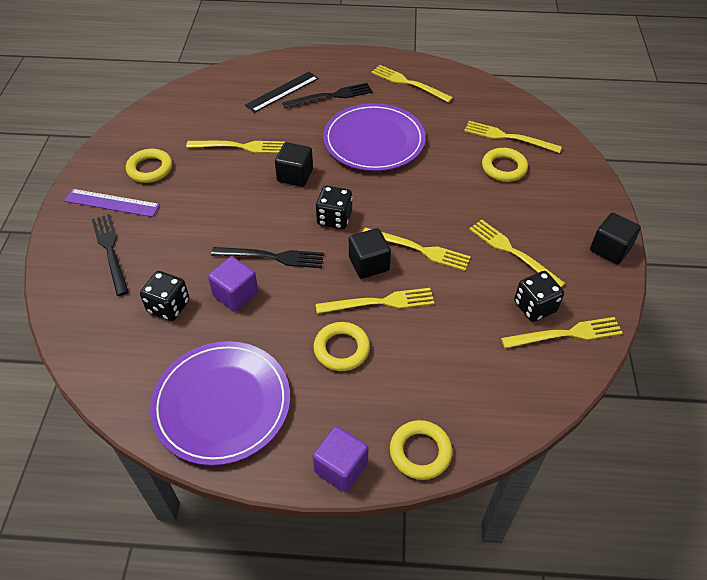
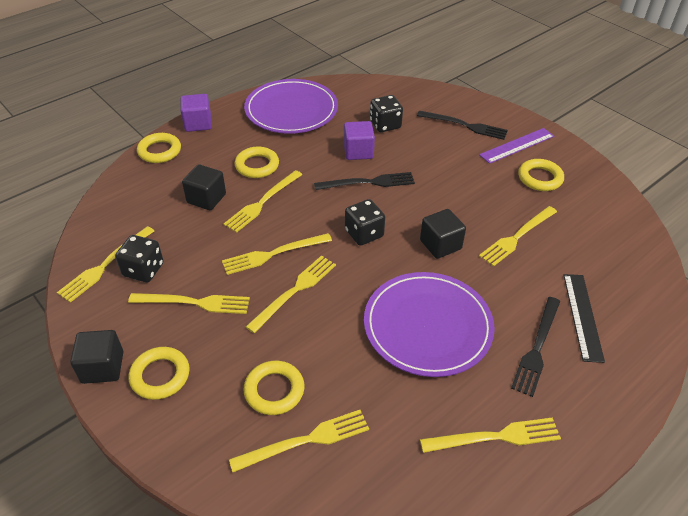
camera: 135 degrees right, 5 degrees down
(272, 257) = (368, 182): black fork -> black fork turned 150 degrees counterclockwise
(369, 264) = (298, 220): black cube -> black cube (206, 198)
(432, 213) = (294, 291): none -> yellow fork
(571, 219) = (160, 376): none -> yellow ring

